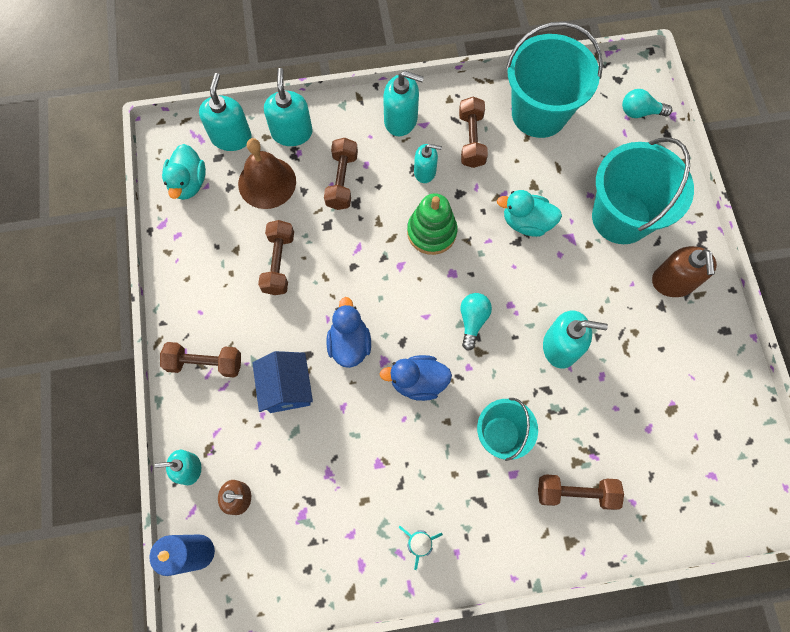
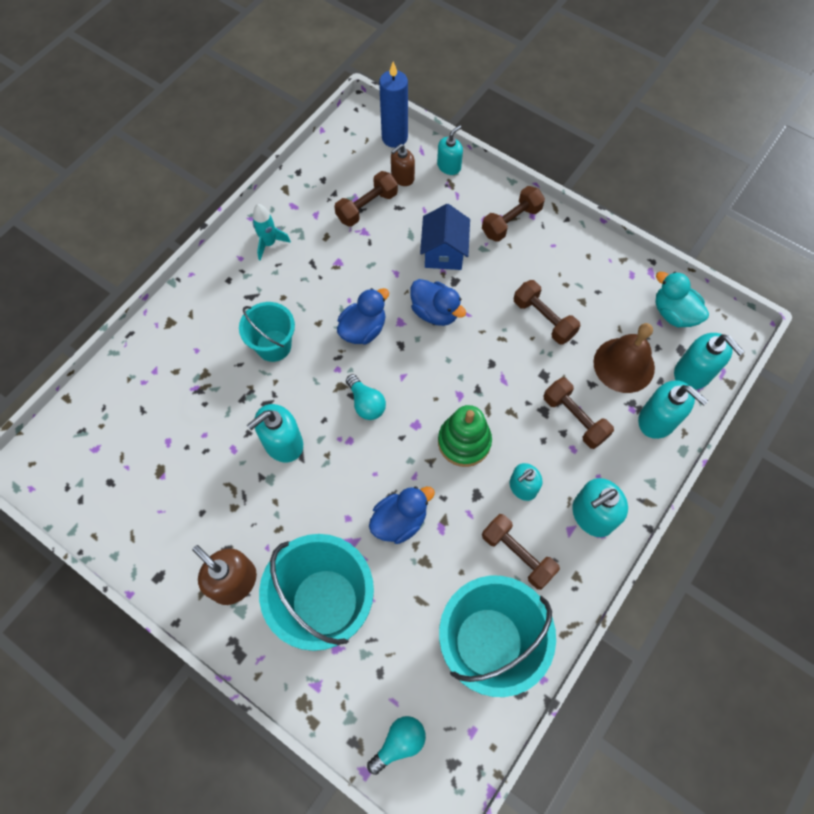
camera: 135 degrees right, 5 degrees down
(287, 388) = (444, 252): blue house -> blue house turned 60 degrees clockwise
(526, 222) = (399, 521): turquoise duck -> blue duck
(575, 493) = (189, 354): brown dumbbell -> brown dumbbell (367, 207)

